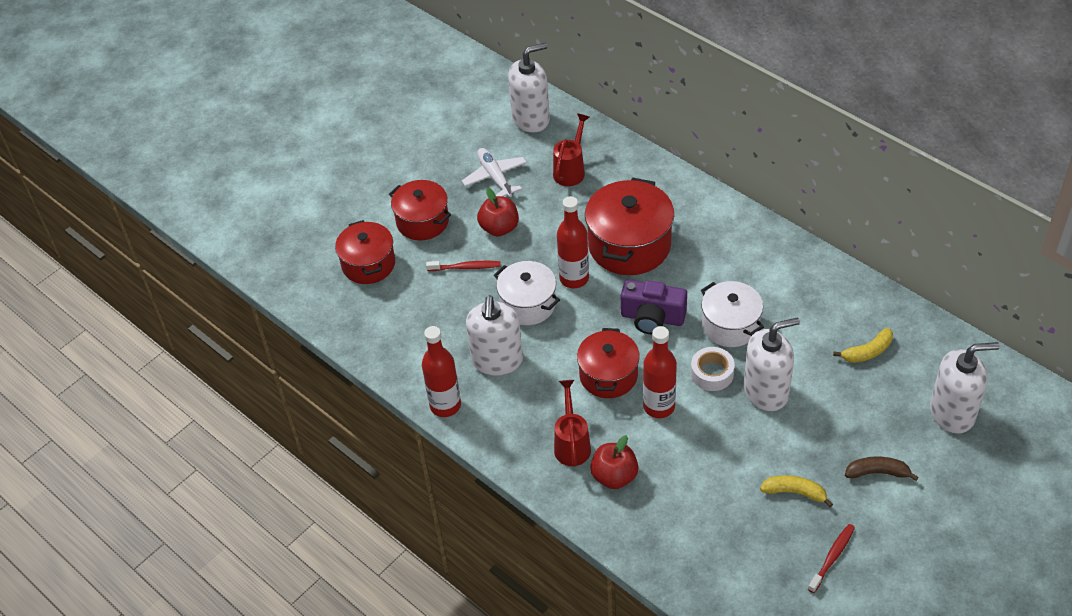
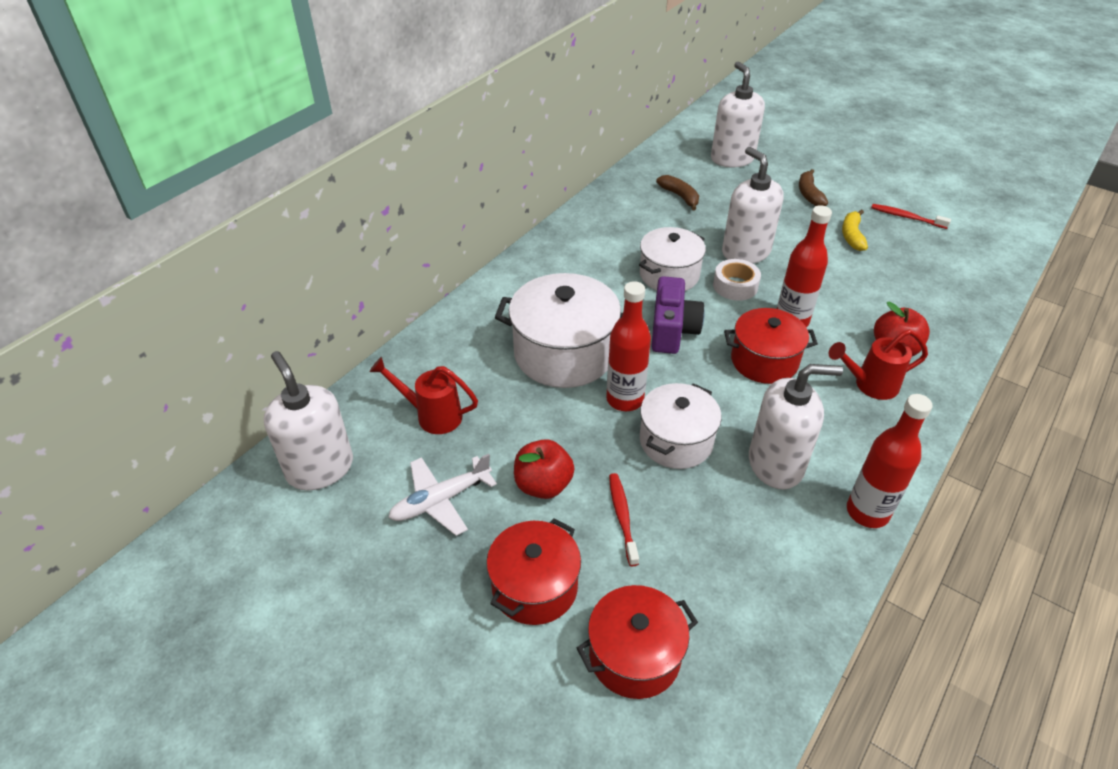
camera: 100 degrees left, 5 degrees down
(629, 245) = (564, 353): red pot -> white pot
(867, 352) = (680, 196): yellow banana -> brown banana

